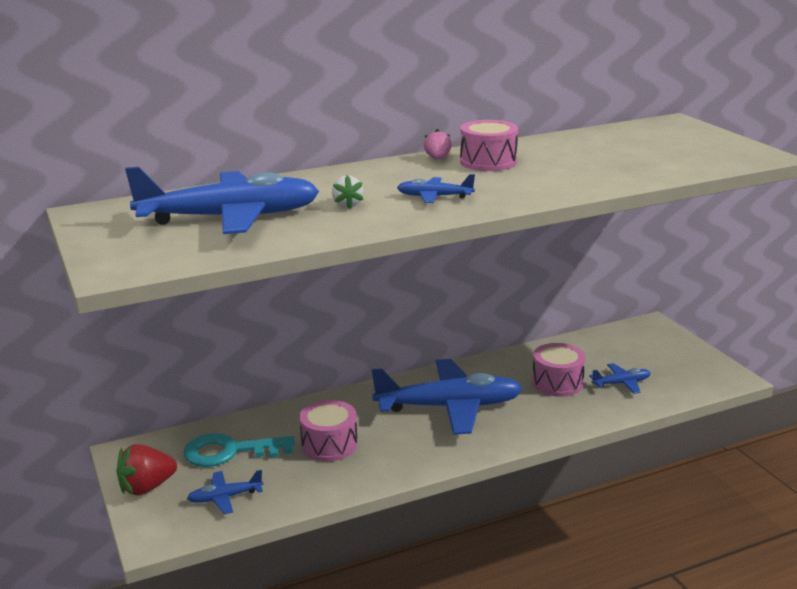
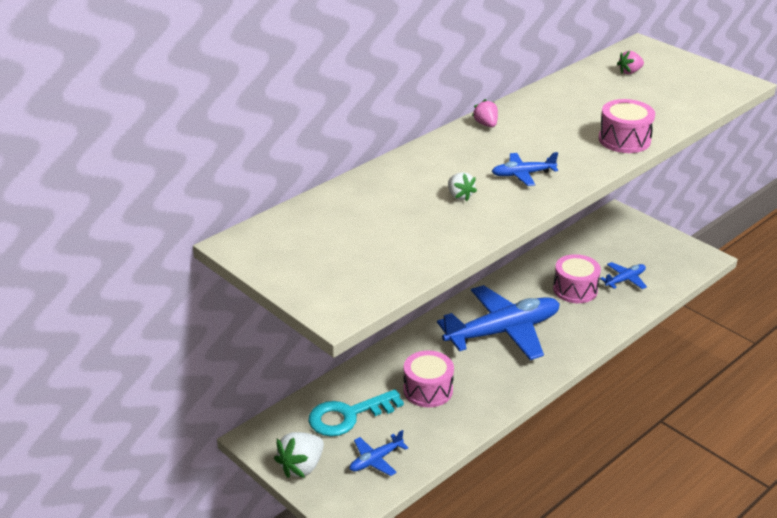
camera: 20 degrees left, 10 degrees up
(147, 487) = (301, 467): red strawberry -> white strawberry
(230, 218) = (375, 229): blue plane -> none
(488, 162) = (531, 122): pink drum -> pink drum (624, 140)
(640, 137) = (630, 72): none -> pink strawberry

